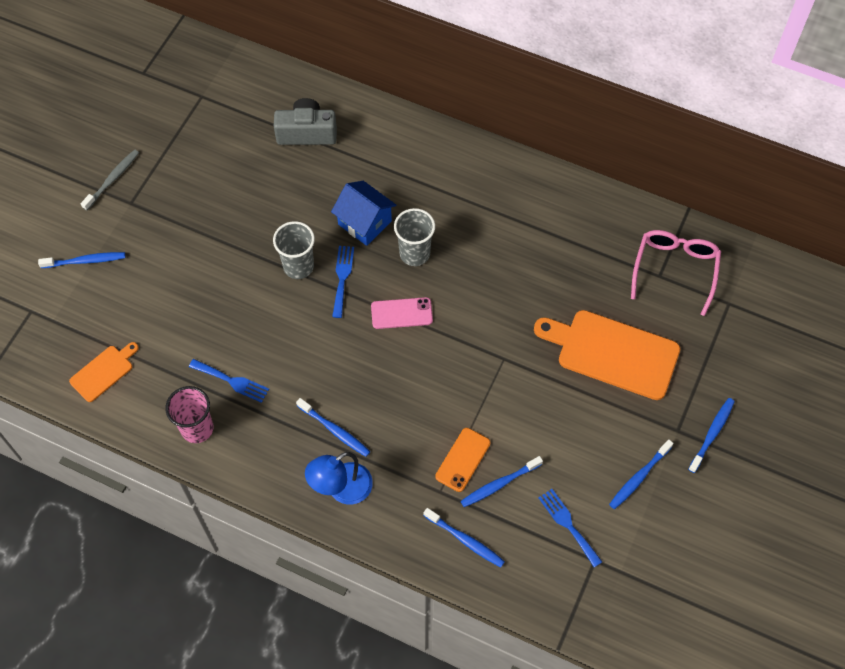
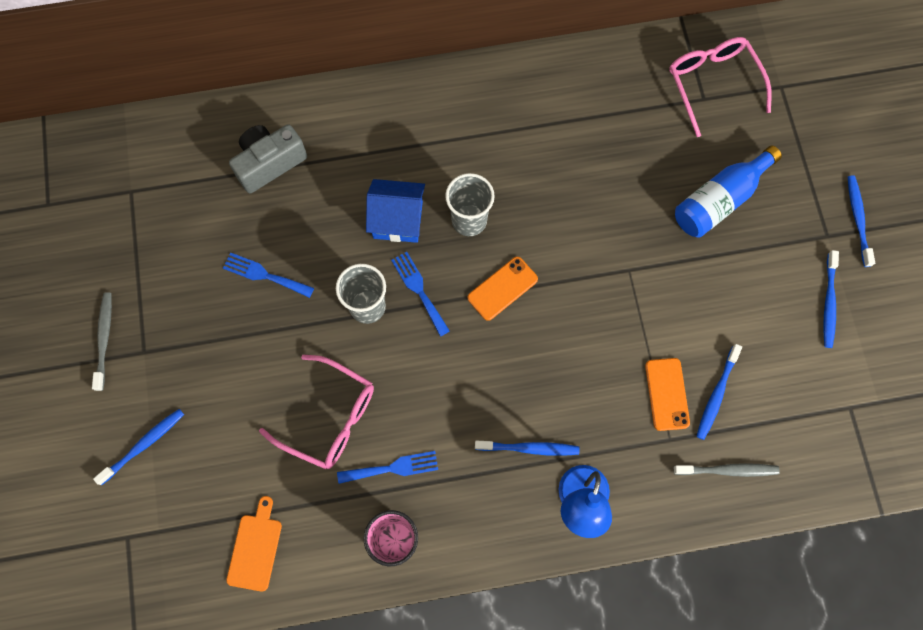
camera: 35 degrees left, 10 degrees up
(216, 321) = (329, 417): none -> pink glasses
(401, 313) = (502, 288): pink phone -> orange phone
(465, 540) = (727, 470): blue toothbrush -> grey toothbrush
(568, 524) = (803, 390): blue fork -> blue fork (264, 275)
(613, 353) = (719, 200): orange cutting board -> blue bottle

